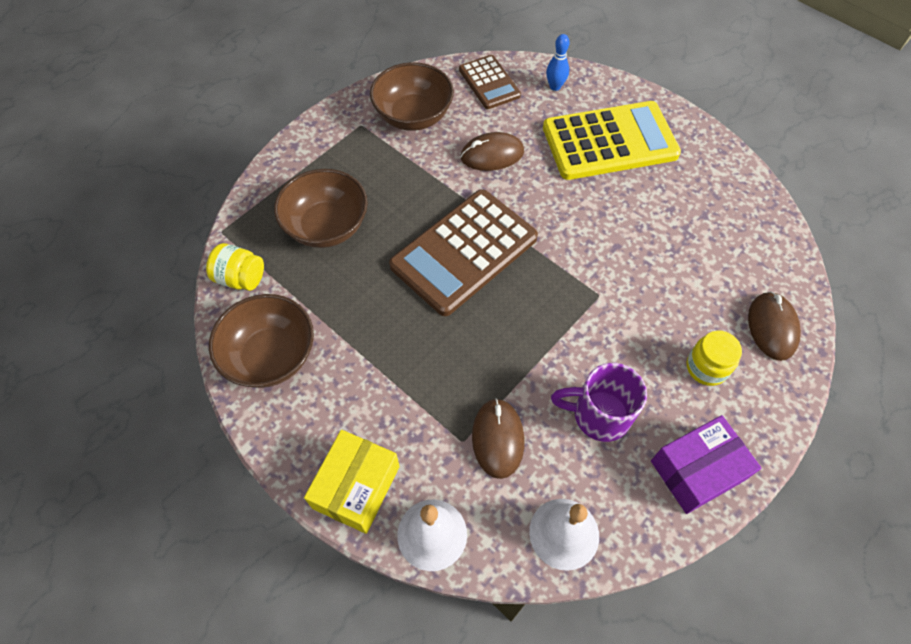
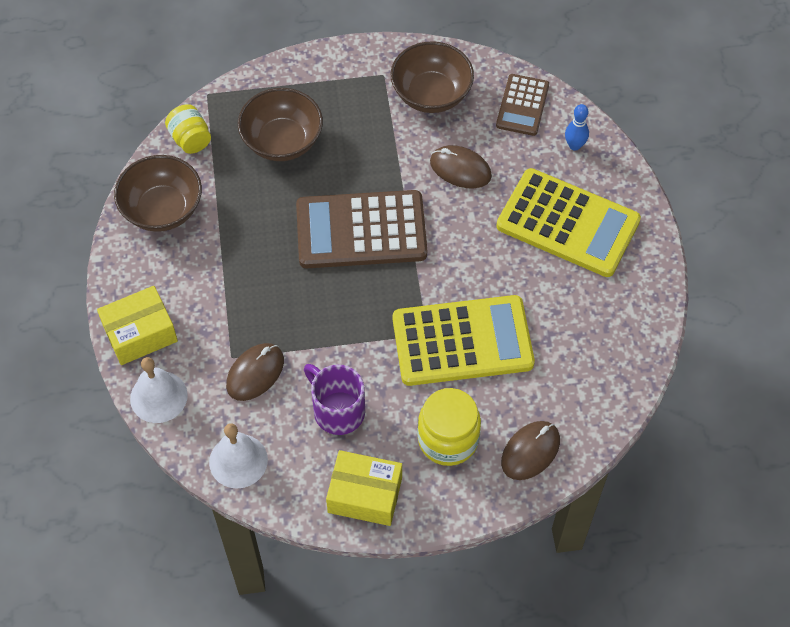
camera: 40 degrees right, 0 degrees up
(632, 281) = (462, 341): none -> yellow calculator
(697, 470) = (365, 495): purple box -> yellow box
(706, 367) = (448, 439): yellow jar -> yellow jar, size x1.53

